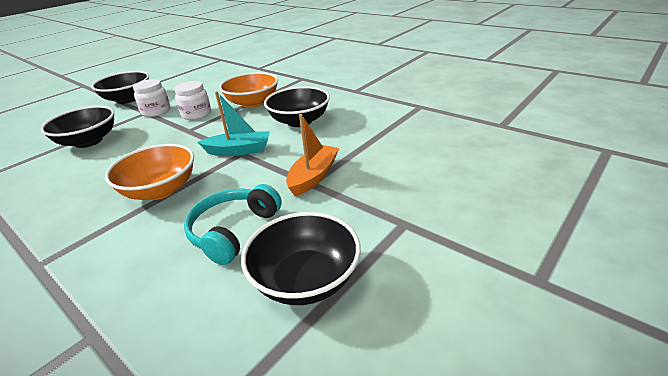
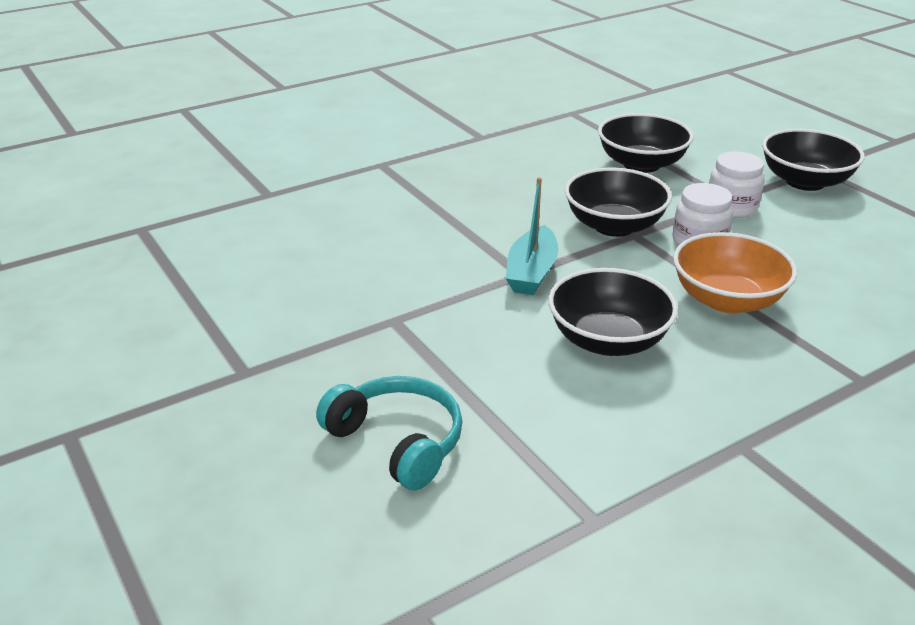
camera: 105 degrees right, 0 degrees up
(160, 190) = (464, 216): orange bowl -> none
(233, 231) = (340, 257): turquoise headphones -> turquoise headphones (397, 442)
(305, 279) = (227, 290): black bowl -> black bowl (614, 226)
(313, 176) = (407, 324): orange boat -> none

